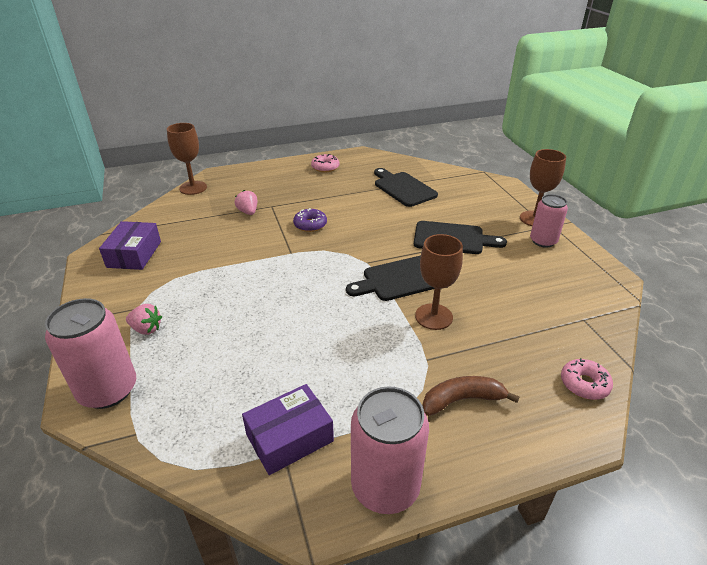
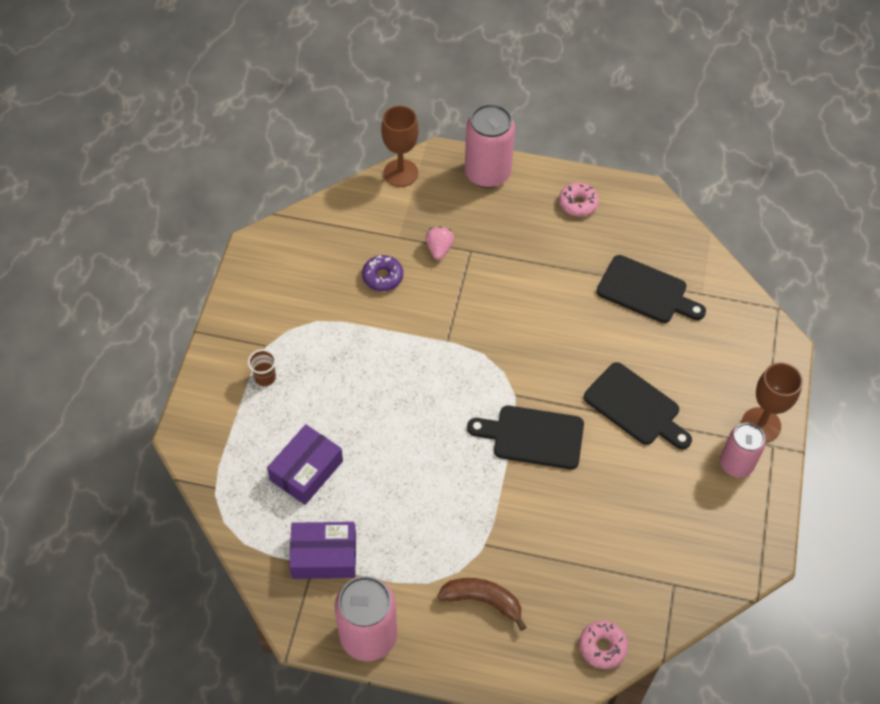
camera: 30 degrees right, 20 degrees up
(108, 390) = (210, 432): pink can -> pink can (487, 173)
(134, 254) = (293, 264): purple box -> purple box (306, 470)
(146, 329) = (265, 377): pink strawberry -> brown cup
(310, 225) = (494, 305): purple donut -> purple donut (382, 277)
(403, 188) = (646, 291): black cutting board -> black cutting board turned 120 degrees clockwise
(433, 316) = (529, 501): brown goblet -> none

